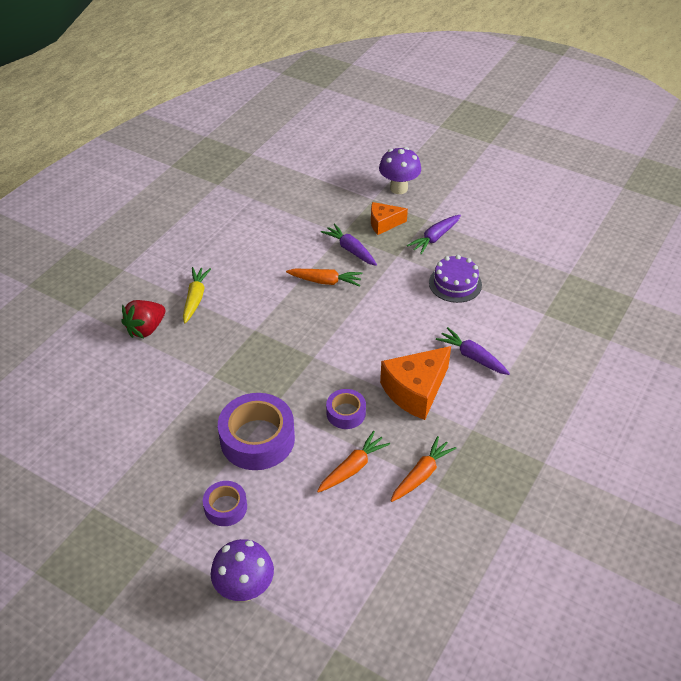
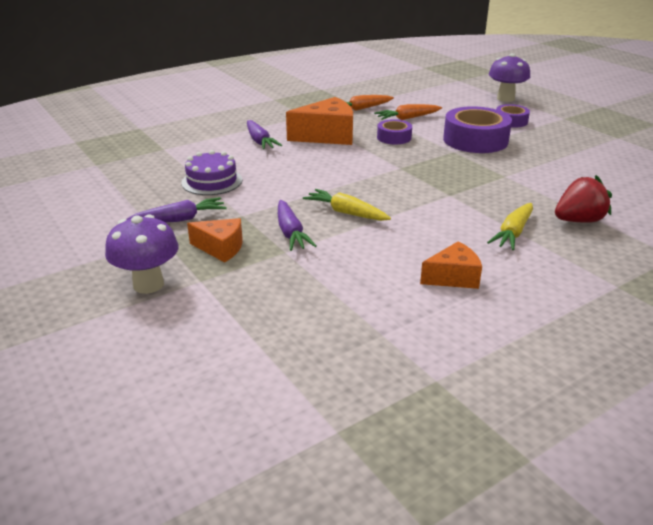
camera: 155 degrees left, 15 degrees down
(227, 245) = (453, 277): none -> orange cheese
(325, 281) = (346, 213): orange carrot -> yellow carrot

